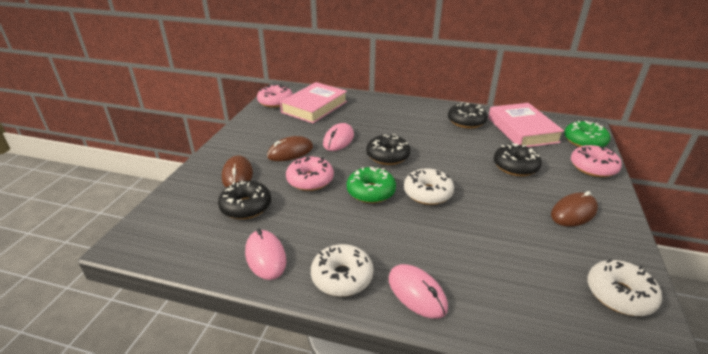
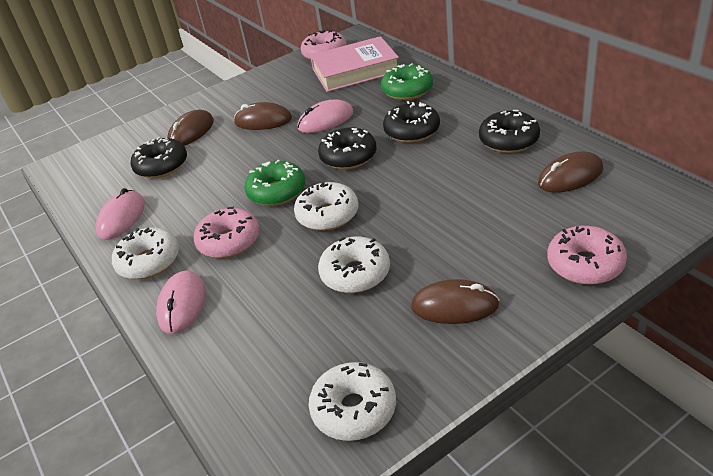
camera: 45 degrees right, 5 degrees up
(310, 180) = (241, 158): pink donut -> pink donut (229, 241)
(497, 219) = (355, 273): none -> white donut
(515, 166) = (476, 222): black donut -> black donut (412, 131)
(522, 130) = (570, 176): pink book -> brown mouse
(584, 141) = (641, 224): green donut -> green donut (407, 90)

